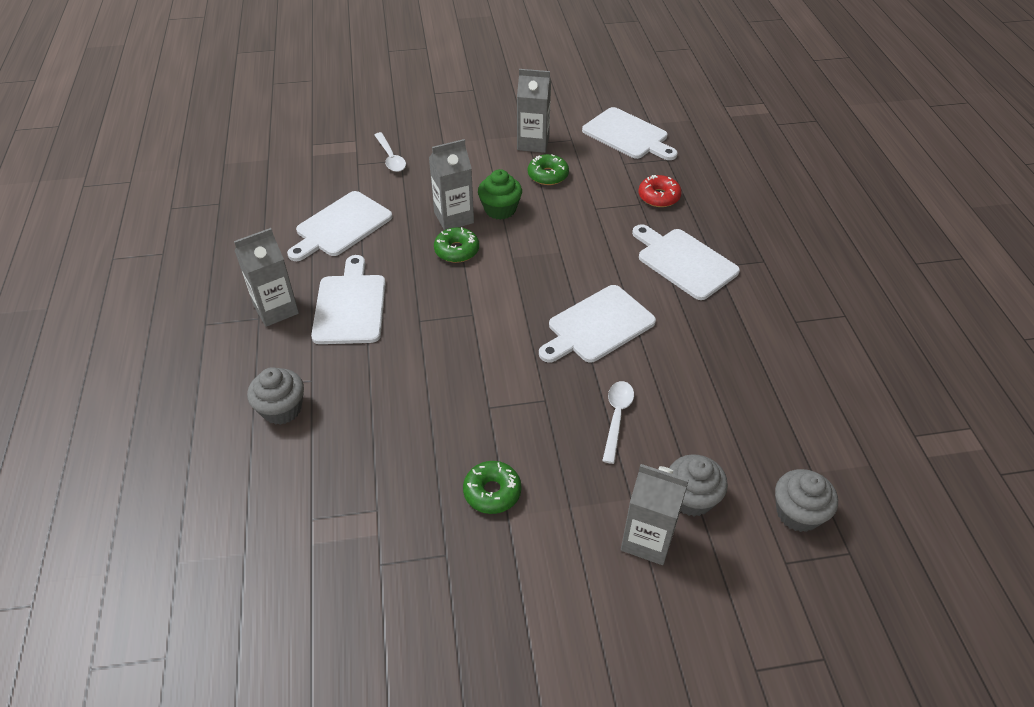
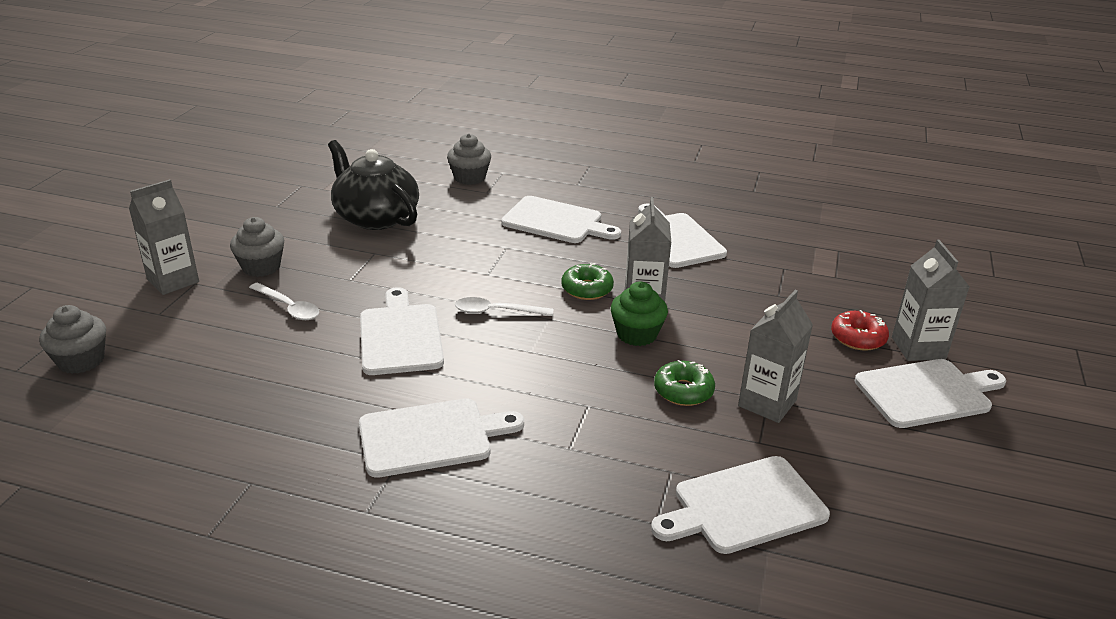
camera: 115 degrees right, 15 degrees down
(276, 309) = (581, 192): grey carton -> grey carton (918, 348)
(390, 158) = (786, 290): white spoon -> white spoon (496, 312)
(418, 444) = (376, 217): none -> black teapot
(475, 93) = (927, 393): none -> white cutting board
(492, 492) = (298, 233): green donut -> none
(659, 197) = (571, 472): red donut -> red donut (858, 338)
(691, 498) = (172, 313): grey cupcake -> grey cupcake (261, 267)

